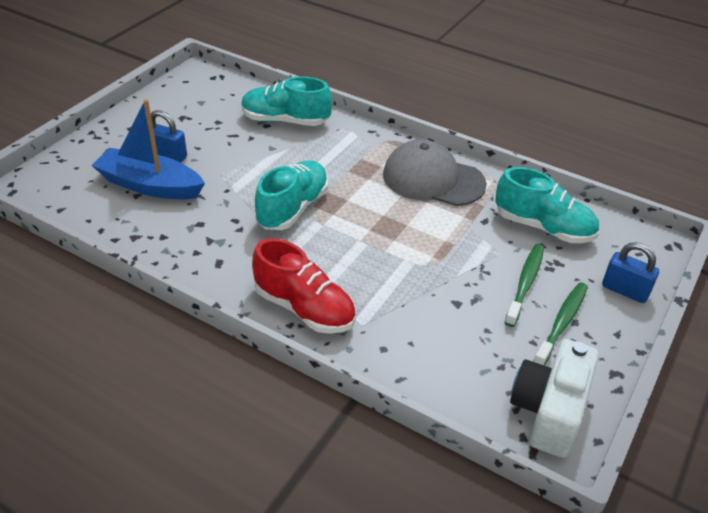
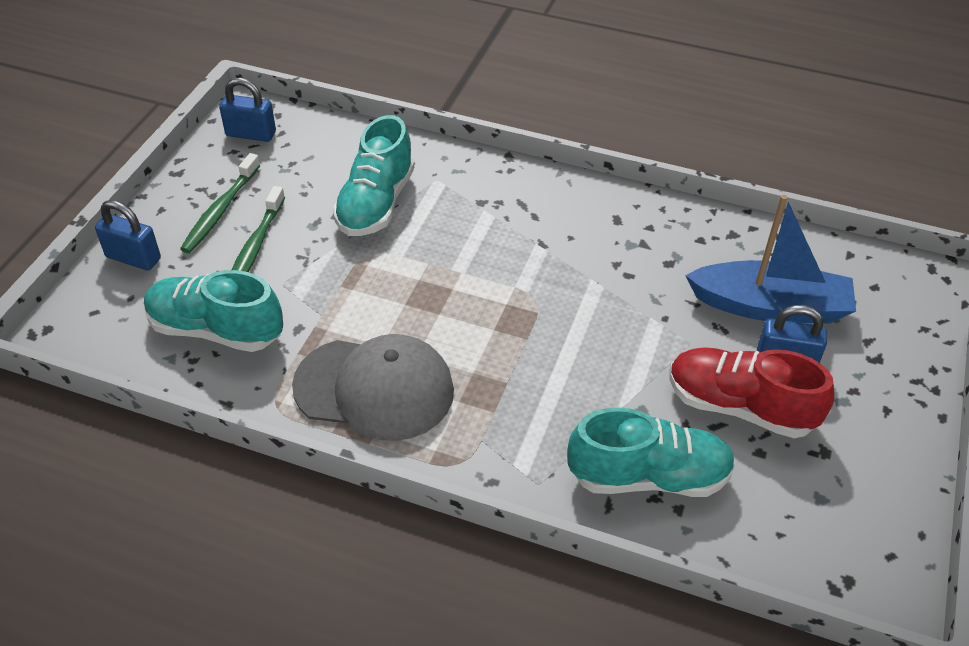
camera: 170 degrees right, 5 degrees up
(293, 208) = (563, 303): turquoise shoe -> turquoise shoe (376, 204)
(304, 308) = (501, 185): red shoe -> red shoe (739, 407)
(549, 411) = (251, 134): white camera -> blue padlock

